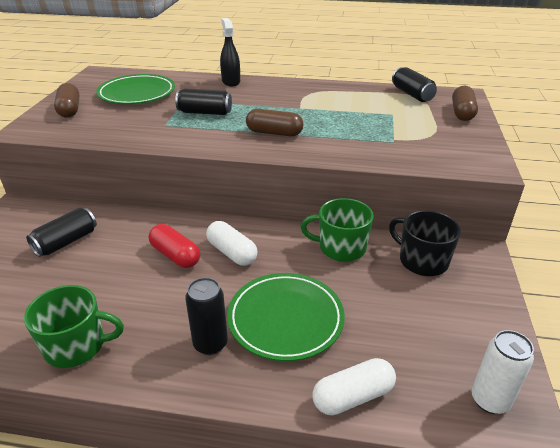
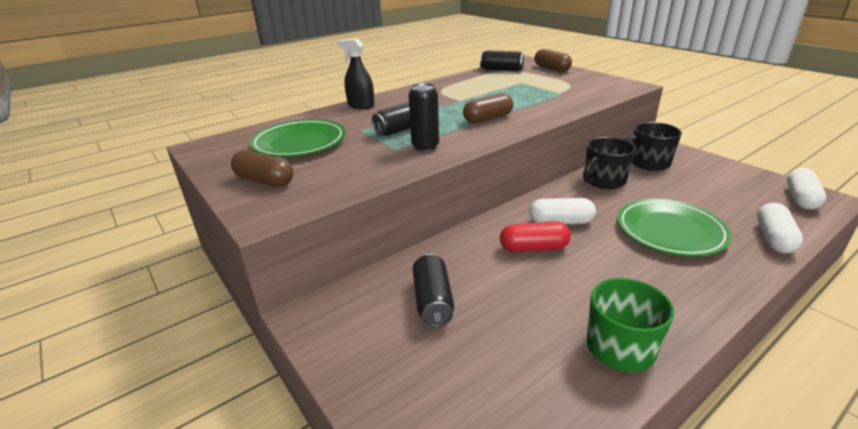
camera: 45 degrees left, 5 degrees down
(210, 344) = (675, 273): black can -> black can (425, 147)
(341, 248) = (604, 181): green mug -> black mug
(490, 400) = (800, 199): white can -> white capsule

